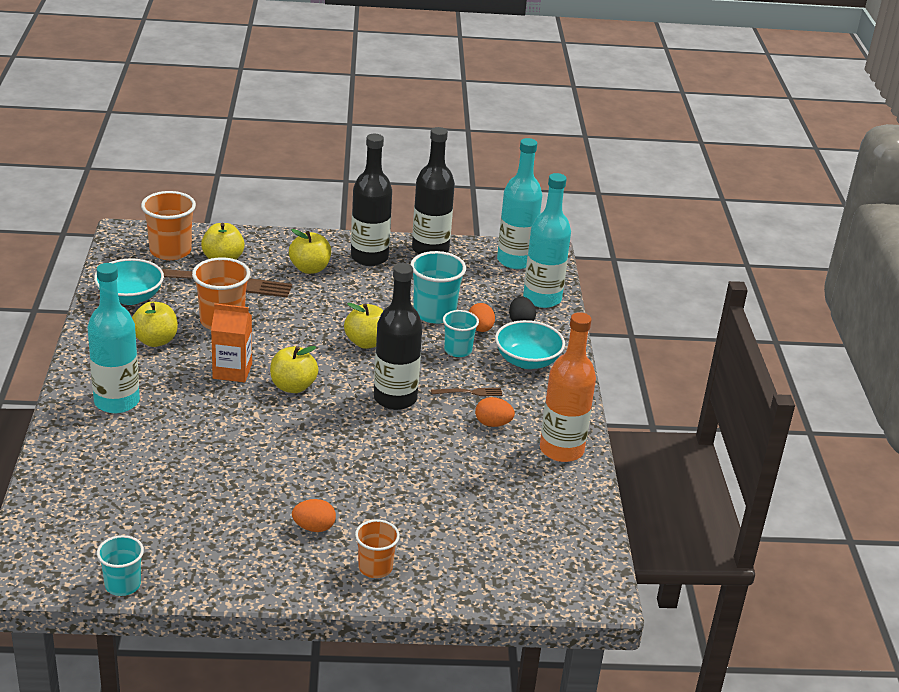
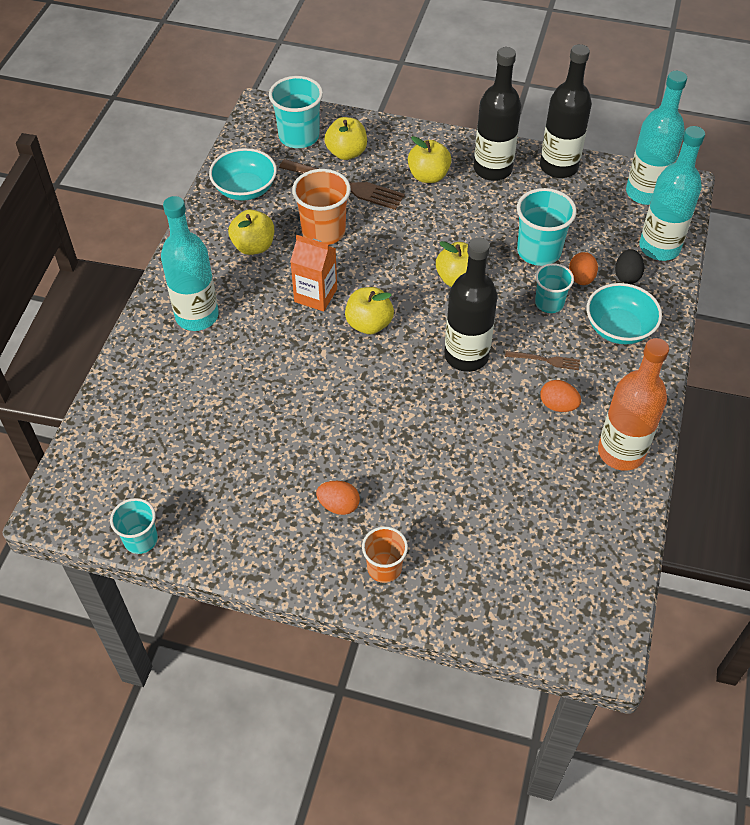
camera: 20 degrees right, 20 degrees up
(170, 251) = (299, 136): orange cup -> turquoise cup

